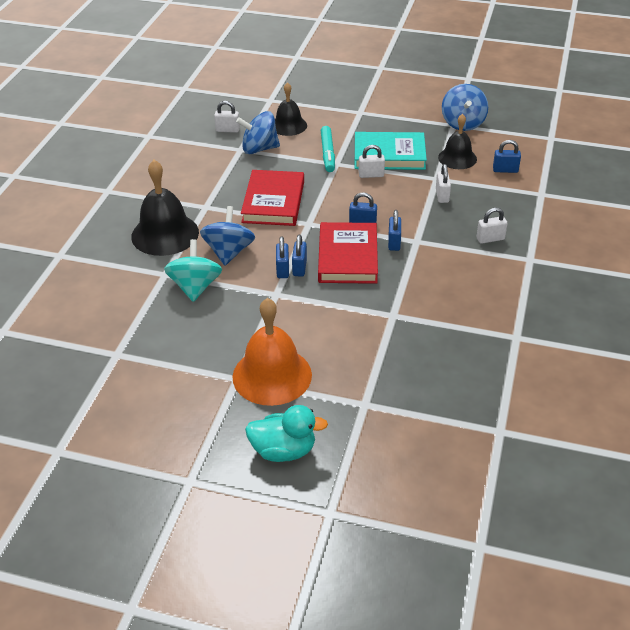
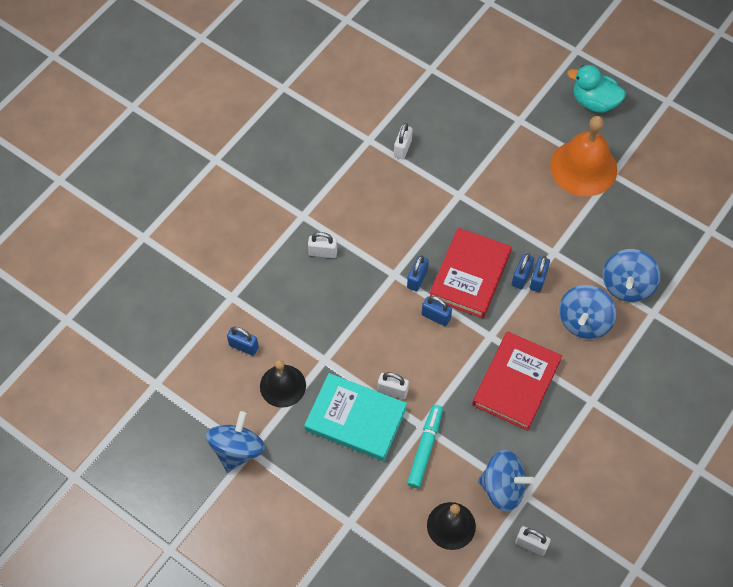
camera: 160 degrees left, 20 degrees up
(165, 234) = (644, 371): black bell -> none
(195, 287) = (627, 285): turquoise spinning top -> blue spinning top
(442, 196) = (334, 329): white padlock -> white padlock (402, 148)

